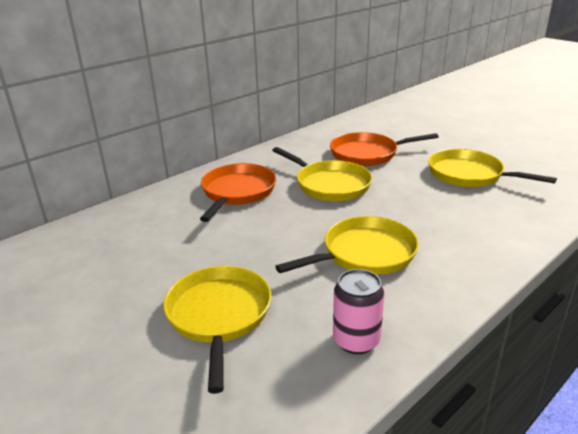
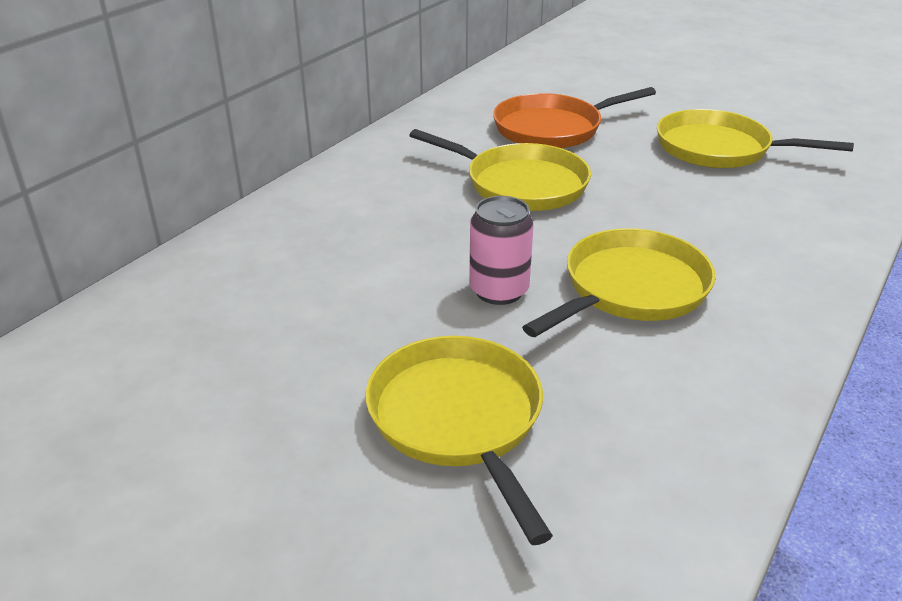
camera: 15 degrees left, 5 degrees up
(237, 192) = (377, 211): orange pan -> none
(356, 340) = (687, 425): pink can -> pink can (499, 291)

